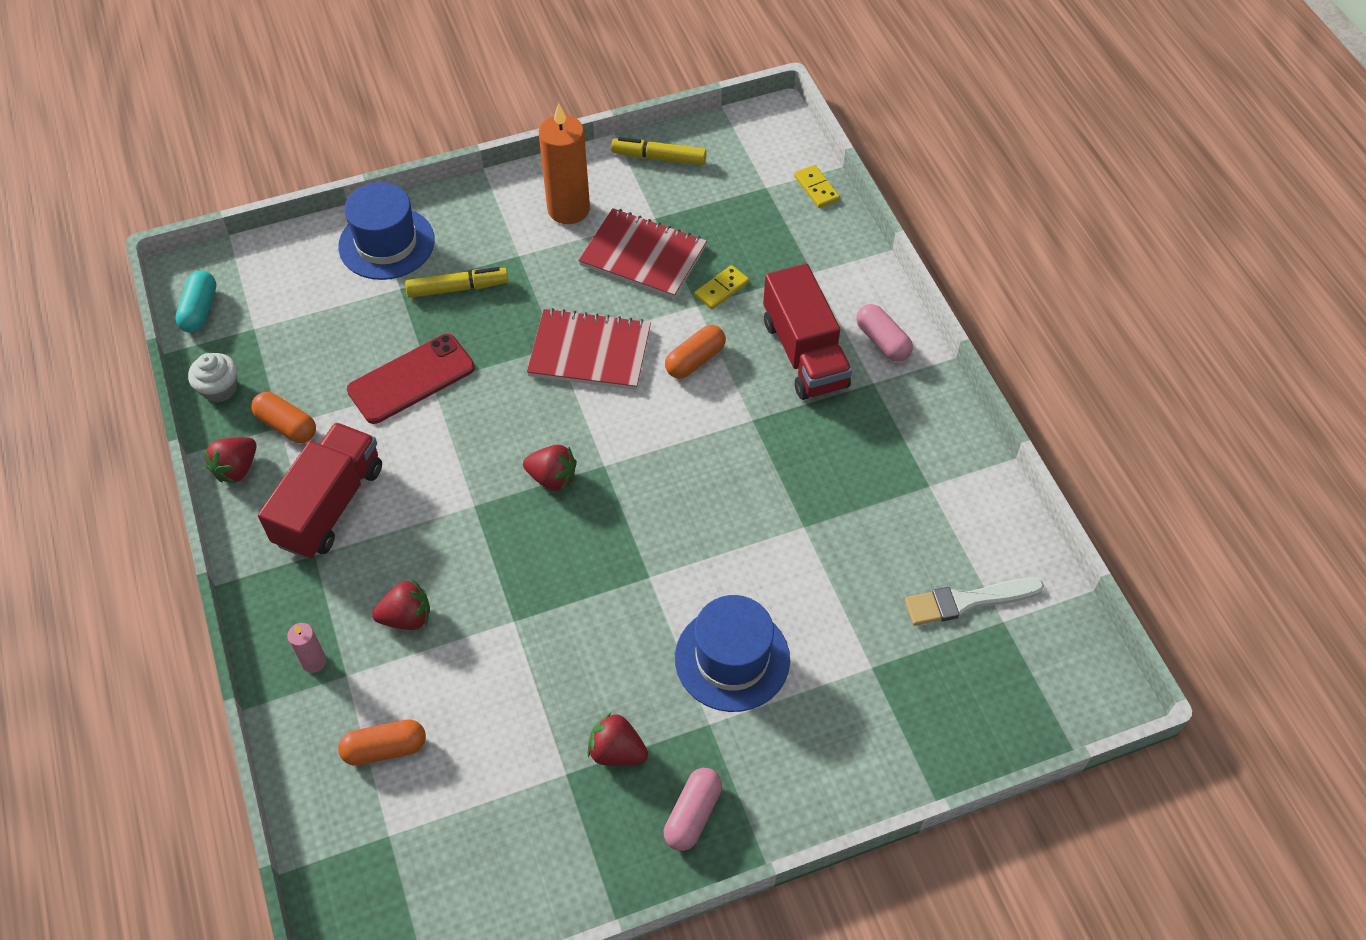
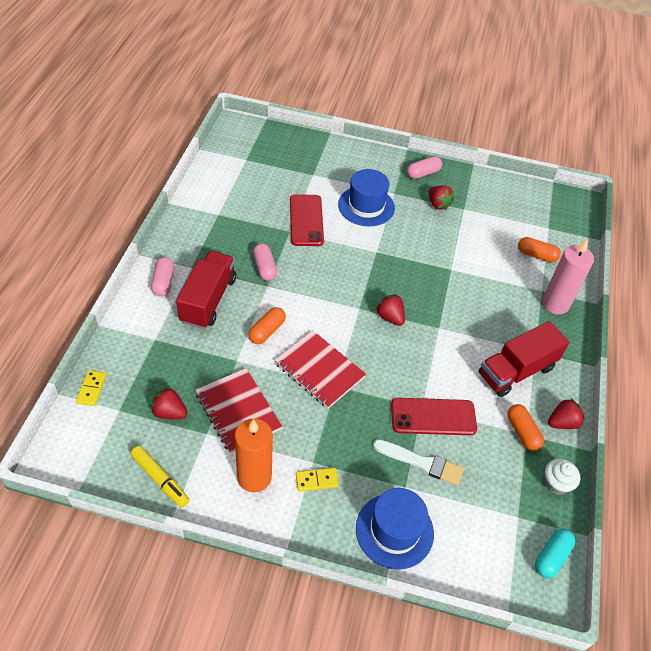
camera: 150 degrees left, 5 degrees down
(314, 661) = (555, 304): pink candle -> pink candle, size x2.10
(407, 617) = (501, 297): red strawberry -> red strawberry (169, 412)
(457, 288) = (368, 462): yellow marker -> none
(695, 360) = (267, 331): orange capsule -> orange capsule turned 45 degrees counterclockwise
(721, 289) = (214, 361): yellow domino -> yellow domino (316, 480)
(781, 443) = (264, 268): none -> pink capsule
(798, 563) = (306, 220): none -> red phone
(967, 601) = (252, 172): white brush -> white brush (421, 462)

